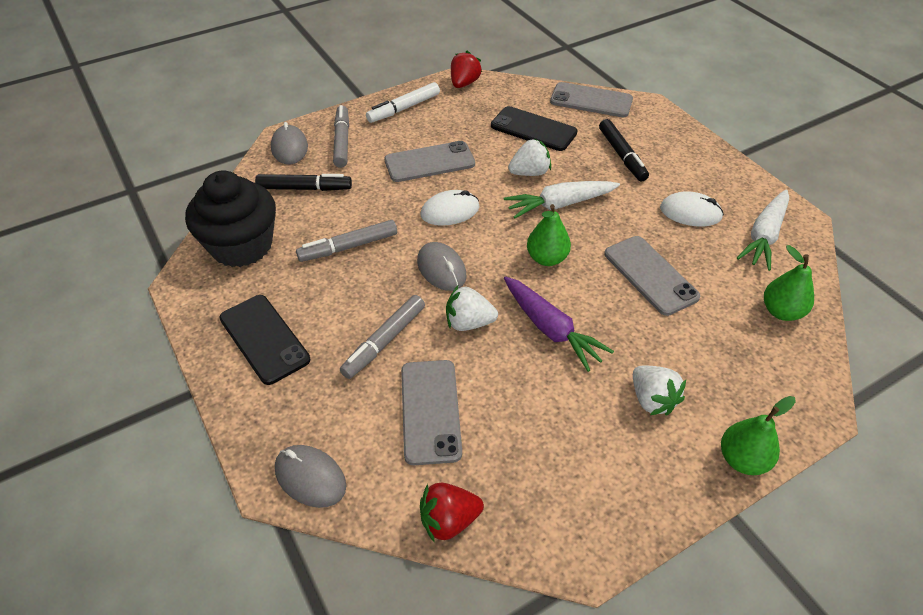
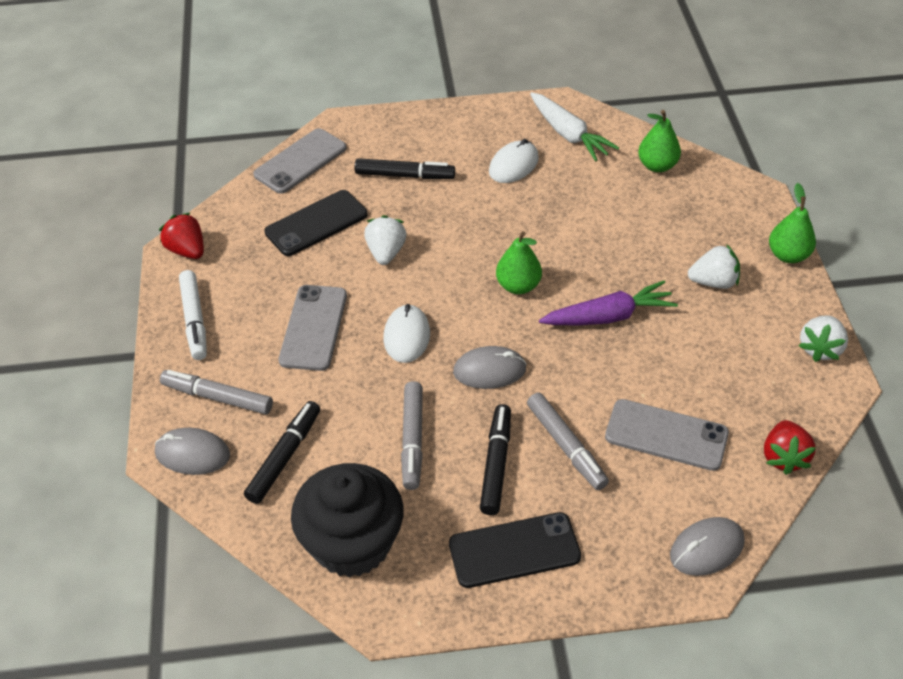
camera: 65 degrees left, 0 degrees up
(346, 302) = (496, 464): none -> black marker
(469, 323) = (573, 372): white strawberry -> white strawberry (820, 348)
(559, 205) = (449, 248): white carrot -> none
(650, 275) = (577, 224): grey phone -> none

